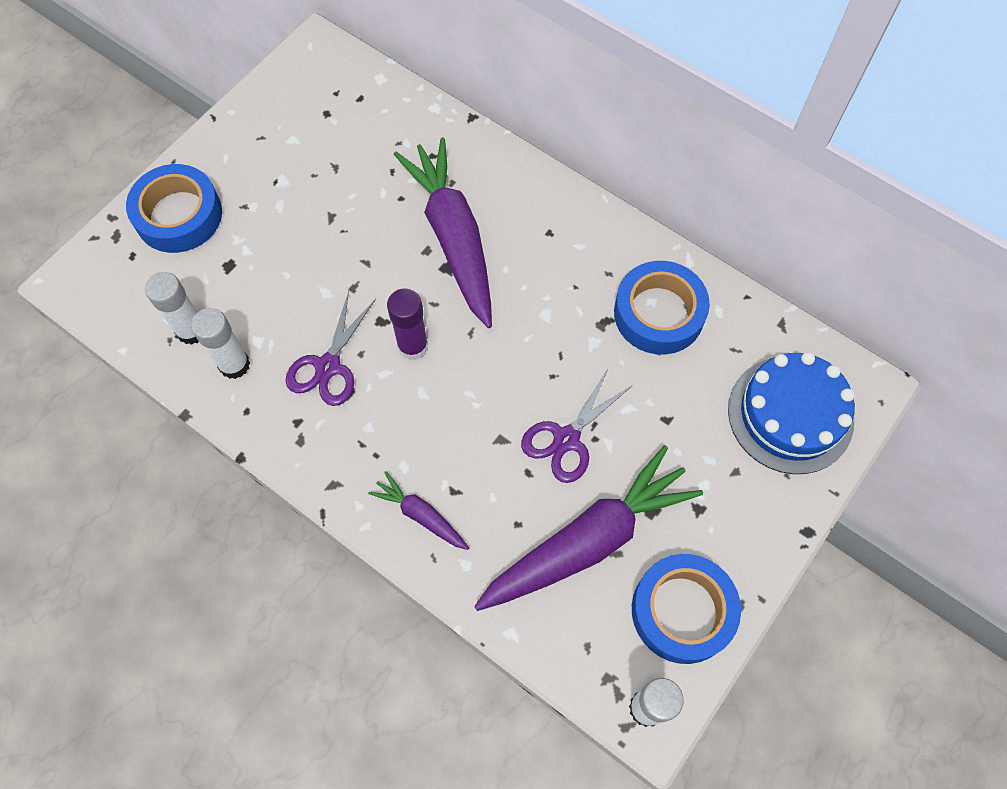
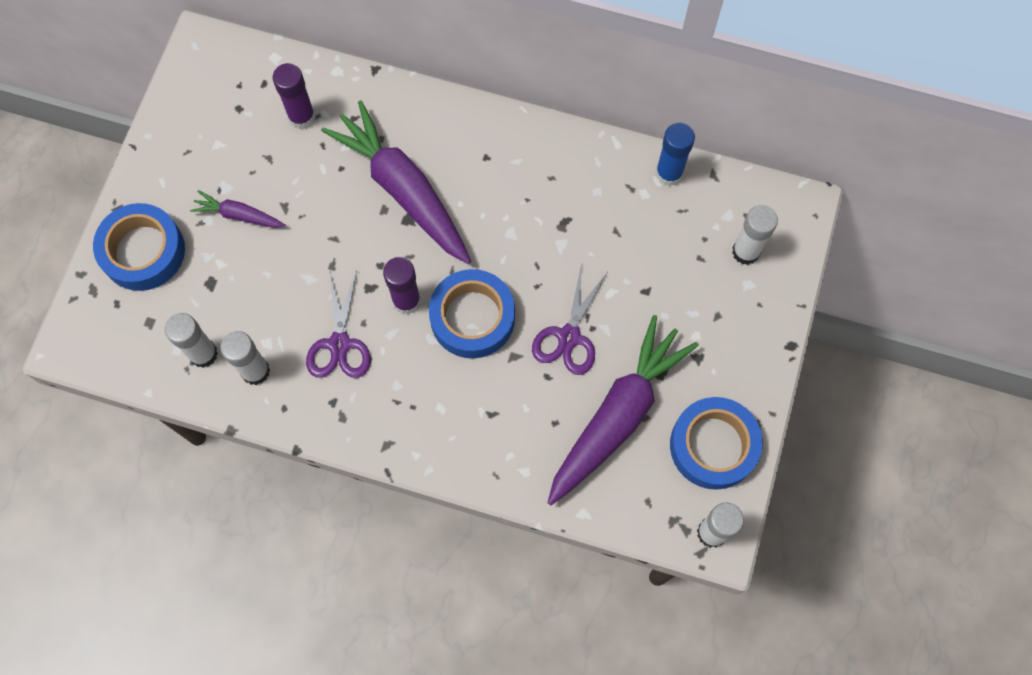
camera: 20 degrees left, 5 degrees up
(383, 139) = (302, 117): none -> purple glue stick
(420, 515) = (471, 444): purple carrot -> purple carrot (239, 215)
(659, 313) = (607, 200): blue tape -> blue tape (472, 317)
(734, 308) = (669, 173): none -> blue glue stick
(790, 414) = (745, 252): blue cake -> white glue stick

